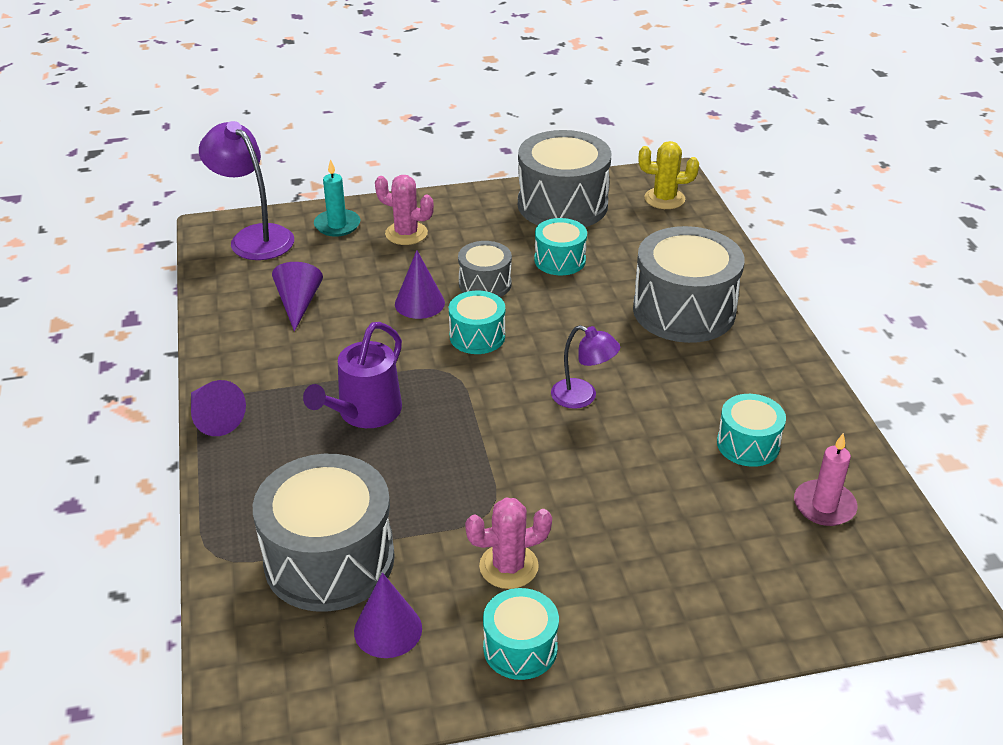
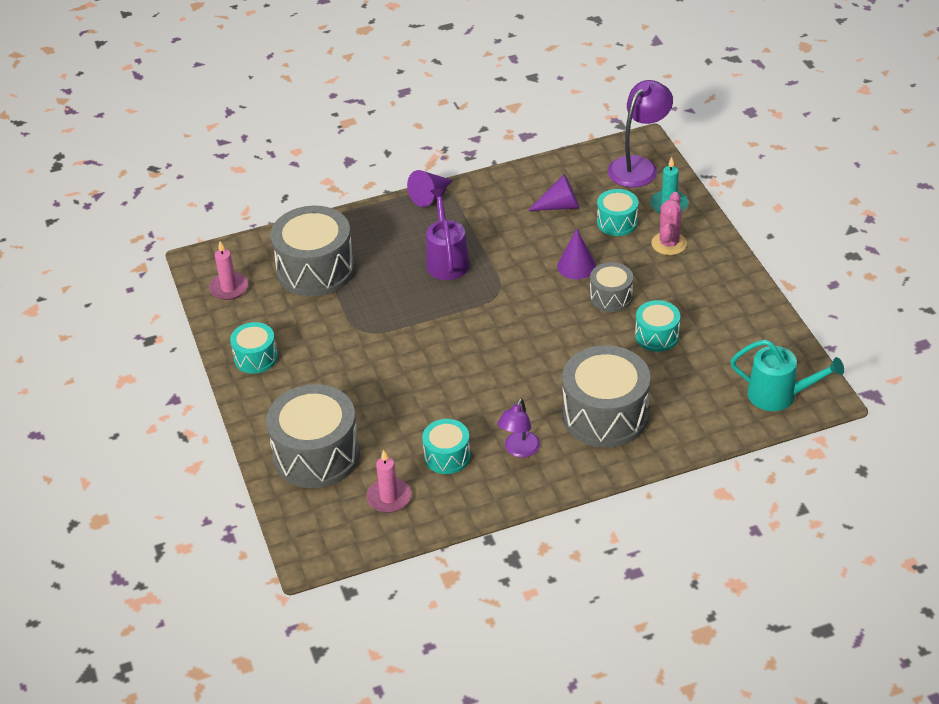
camera: 85 degrees right, 5 degrees up
(333, 682) = (229, 288): none -> pink candle
(364, 413) = (446, 260): purple watering can -> purple watering can turned 60 degrees clockwise
(388, 629) = (265, 302): purple cone -> none
(477, 336) = (543, 302): turquoise drum -> turquoise drum (617, 222)
(508, 566) = (317, 345): pink cactus -> none
(562, 205) = (745, 329): grey drum -> grey drum (316, 455)
(582, 397) = (483, 364): purple lamp -> purple lamp (519, 450)
(664, 199) = (779, 395): yellow cactus -> turquoise watering can

